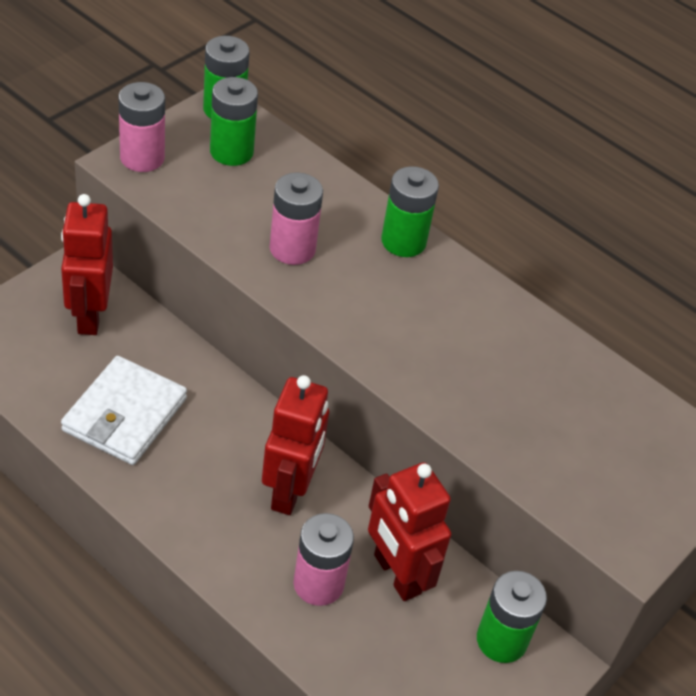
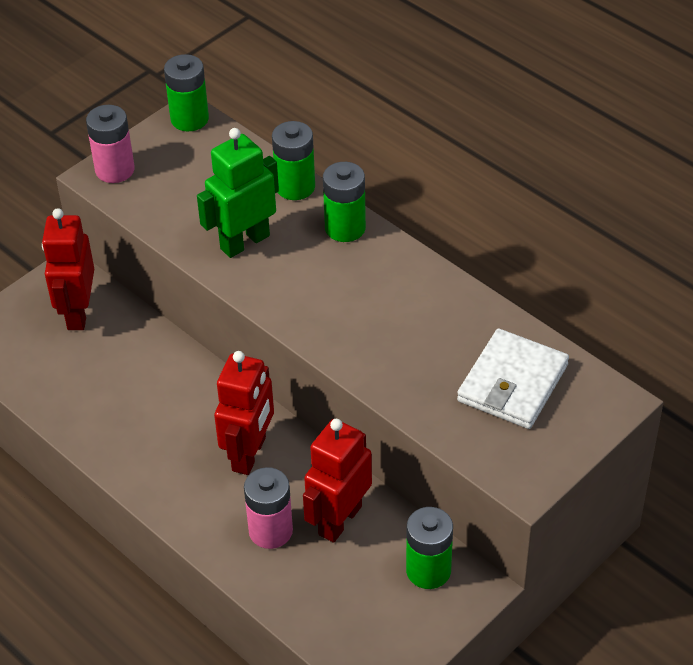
camera: 10 degrees right, 0 degrees up
(125, 414) = (107, 397): white wallet -> white wallet (513, 383)
(231, 152) = (194, 158): green battery -> green battery (295, 187)
(292, 249) = (244, 242): pink battery -> green robot
(396, 574) = (339, 520): red robot -> red robot turned 60 degrees clockwise

